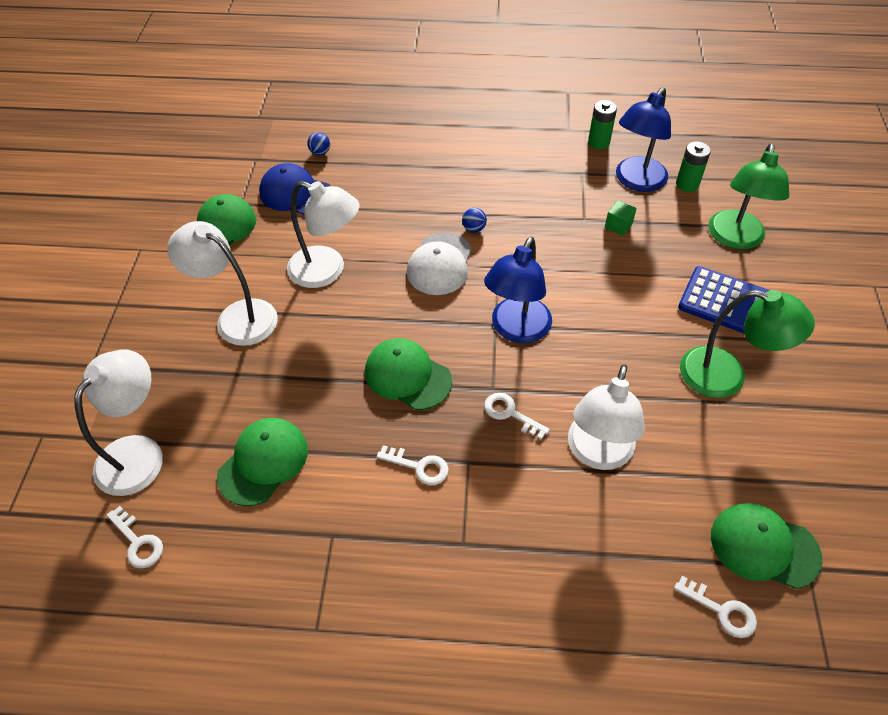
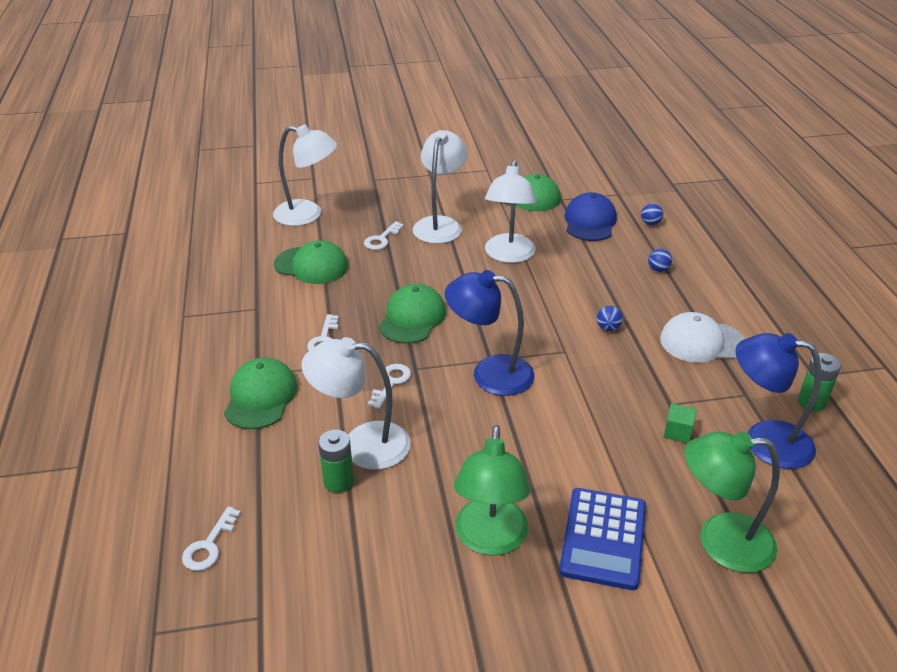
camera: 75 degrees right, 15 degrees down
(138, 542) = (241, 231): white key -> white key (381, 239)
(398, 170) = (658, 269): none -> blue ball
(440, 264) = (549, 314): white cap -> white cap (702, 342)
(687, 184) = (792, 489): green battery -> green battery (338, 481)
(764, 546) = (280, 578): green cap -> green cap (261, 397)

